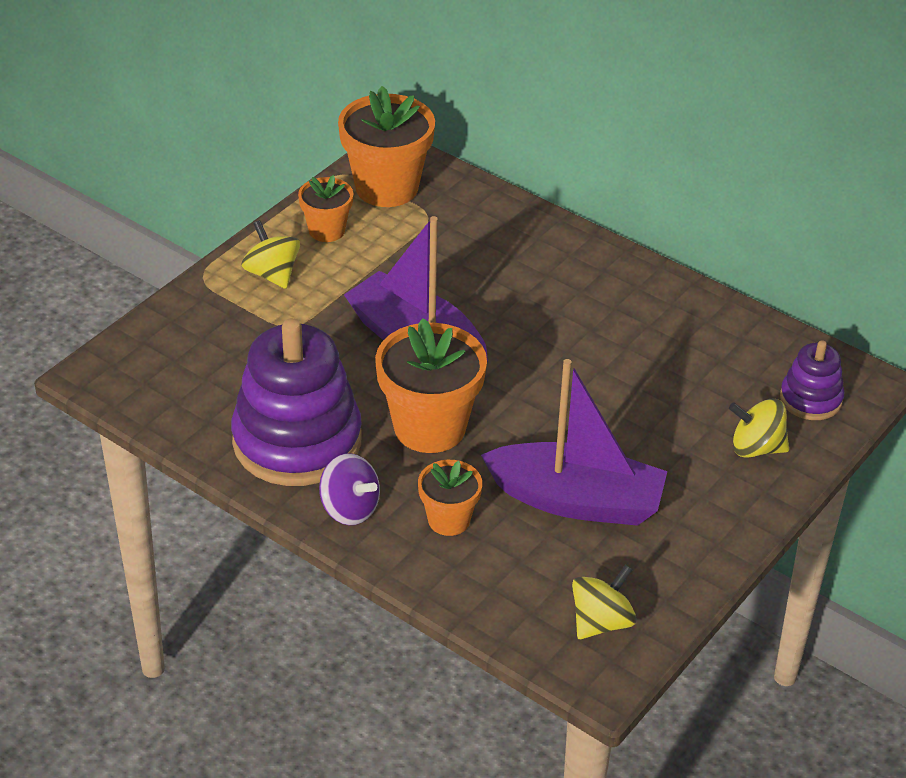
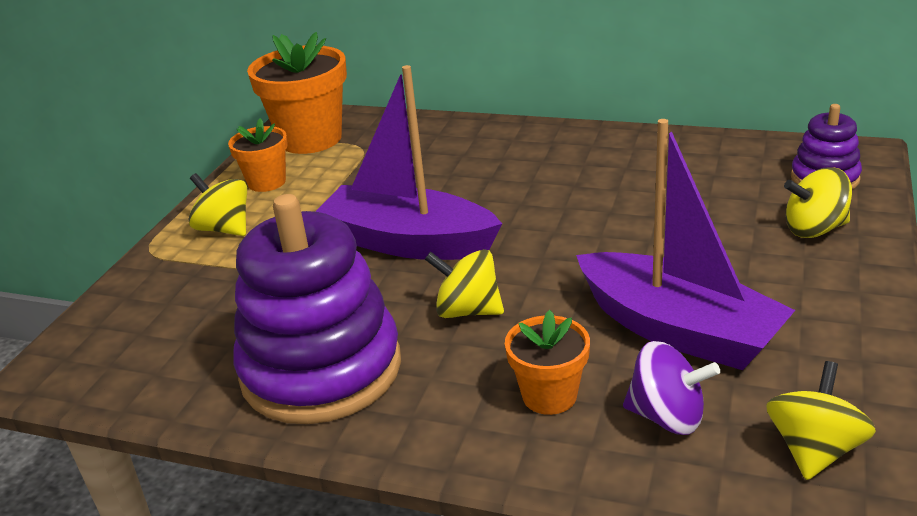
camera: 15 degrees left, 10 degrees down
(349, 509) = (422, 422): purple spinning top -> purple spinning top (667, 417)
(430, 427) = (468, 310): orange flower pot -> yellow spinning top
(577, 501) = (678, 330): purple boat -> purple boat turned 45 degrees clockwise

